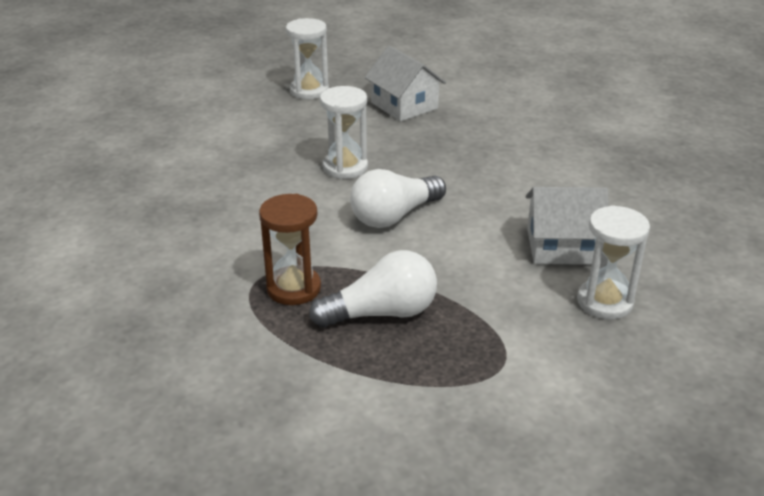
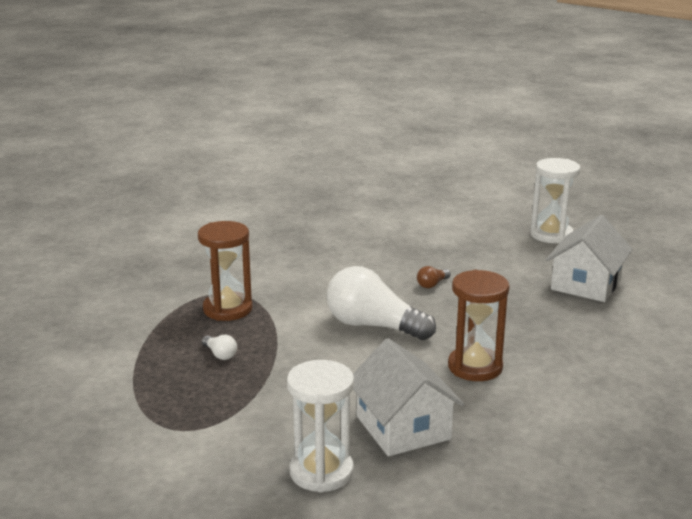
camera: 65 degrees right, 10 degrees down
(345, 167) = (432, 284): white hourglass -> brown light bulb
(382, 313) = (220, 354): white light bulb -> white light bulb, size x0.40
(494, 189) = (475, 367): none -> brown hourglass

